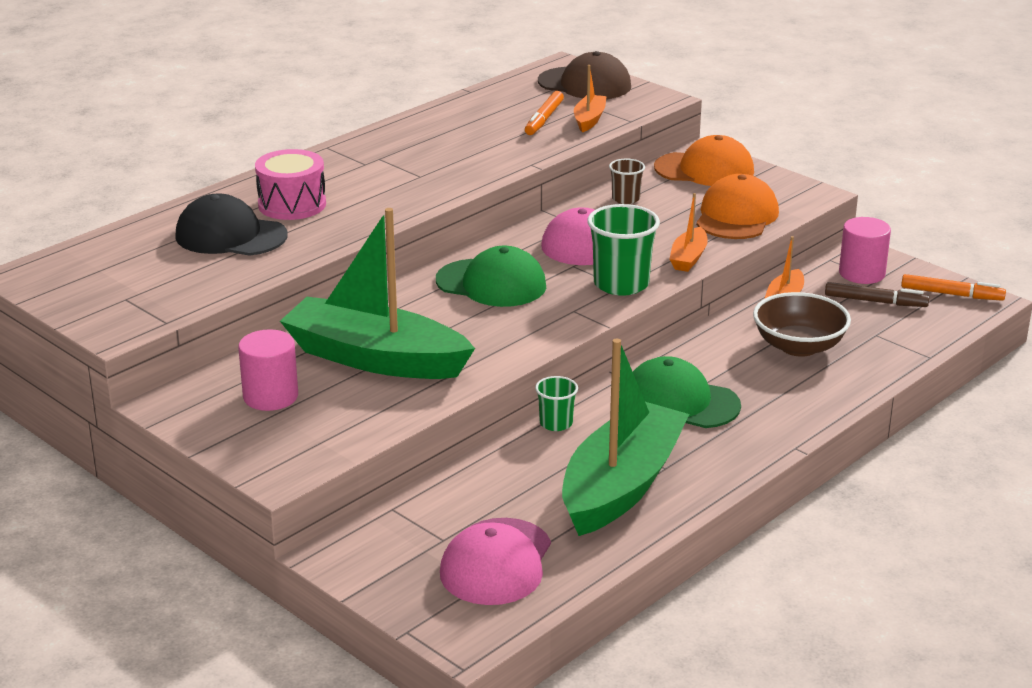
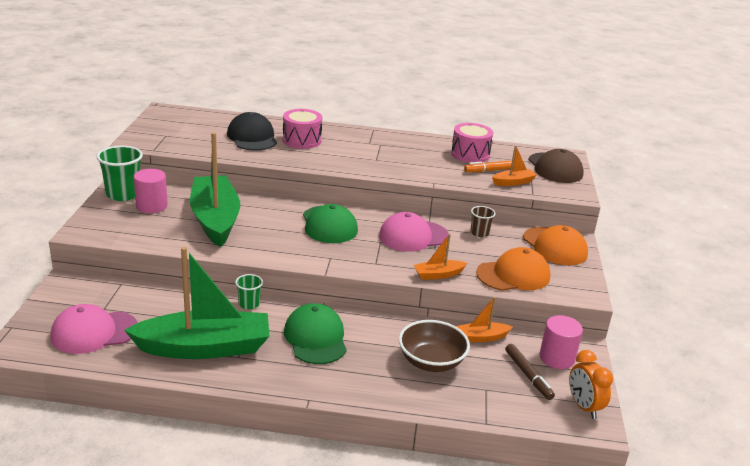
camera: 50 degrees right, 0 degrees up
(484, 115) = (470, 154): none -> pink drum
(621, 284) = (378, 263): green cup -> green cup (123, 194)
(951, 294) = (583, 407): orange marker -> orange clock

